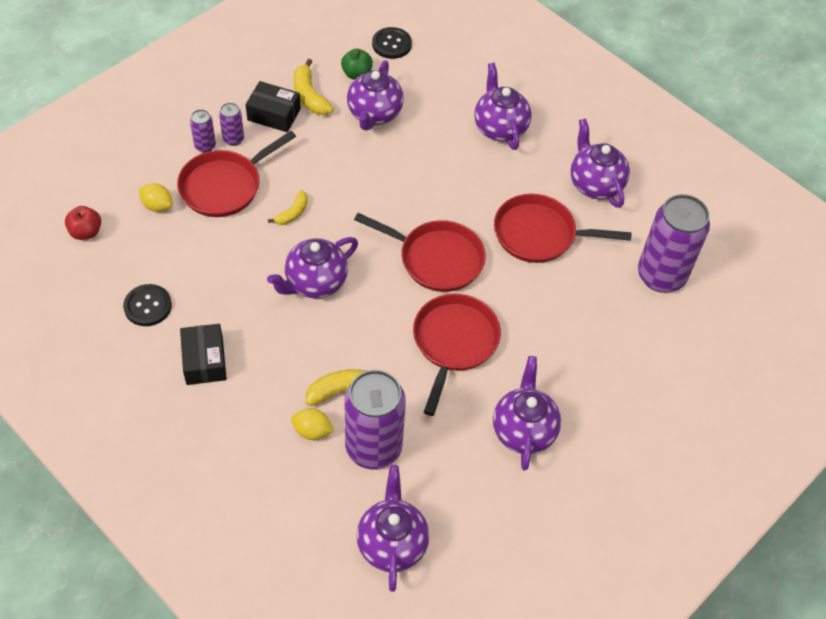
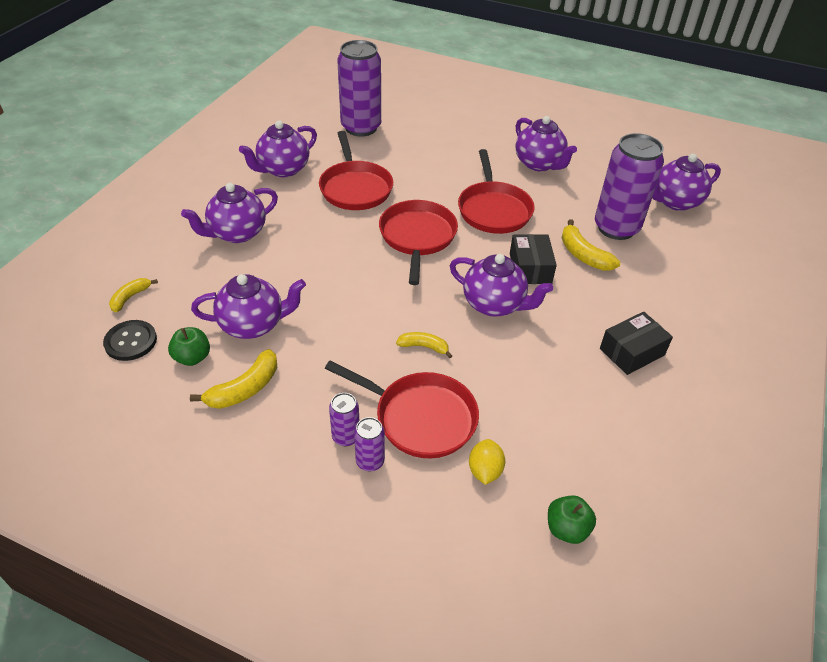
camera: 110 degrees left, 10 degrees down
(86, 232) = (567, 529): red apple -> green apple
(148, 306) = (612, 421): black button -> none
(274, 114) = (288, 412): black box -> black box (530, 268)
(312, 431) = (633, 263): yellow lemon -> none
(442, 50) = (130, 297): none -> yellow banana
(454, 343) = (493, 209): red pan -> red pan turned 90 degrees counterclockwise
(523, 430) = (539, 164): purple teapot -> purple teapot turned 105 degrees counterclockwise

